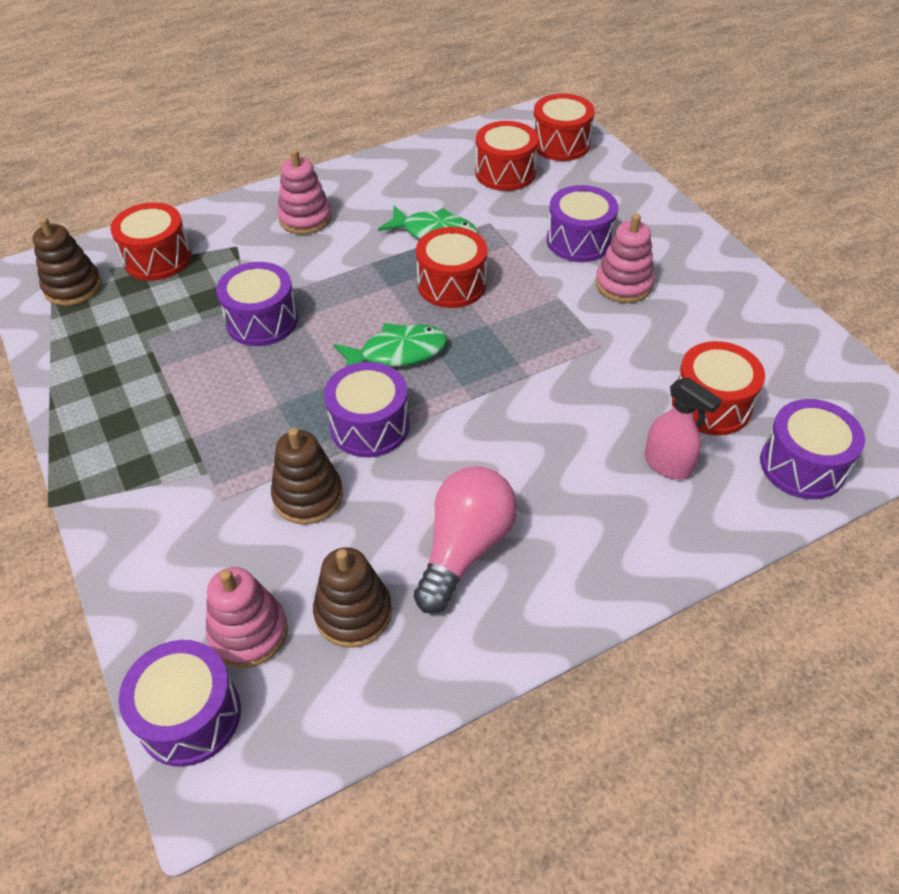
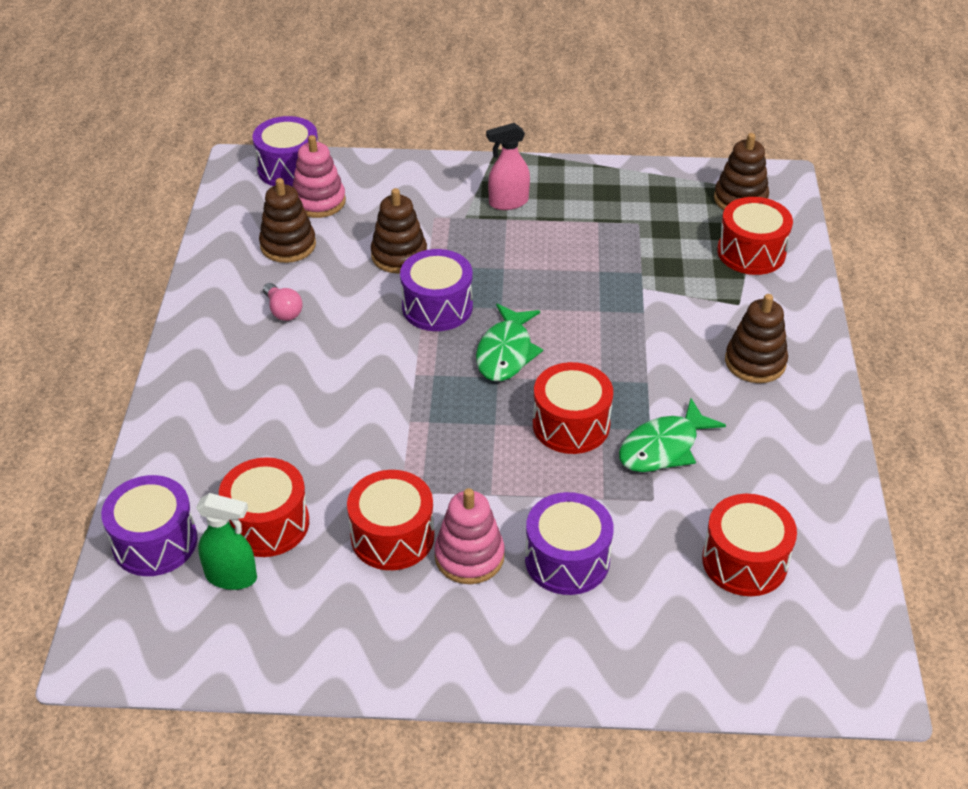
camera: 120 degrees right, 5 degrees down
(262, 321) = (613, 288): purple drum -> none
(305, 219) = (755, 362): pink stacking toy -> brown stacking toy
(465, 548) = (283, 311): pink light bulb -> pink light bulb, size x0.50
(560, 144) = (779, 653): red drum -> red drum (392, 536)
(668, 465) = (240, 455): pink spray bottle -> pink spray bottle (508, 202)
(775, 397) = (232, 577): none -> green spray bottle

